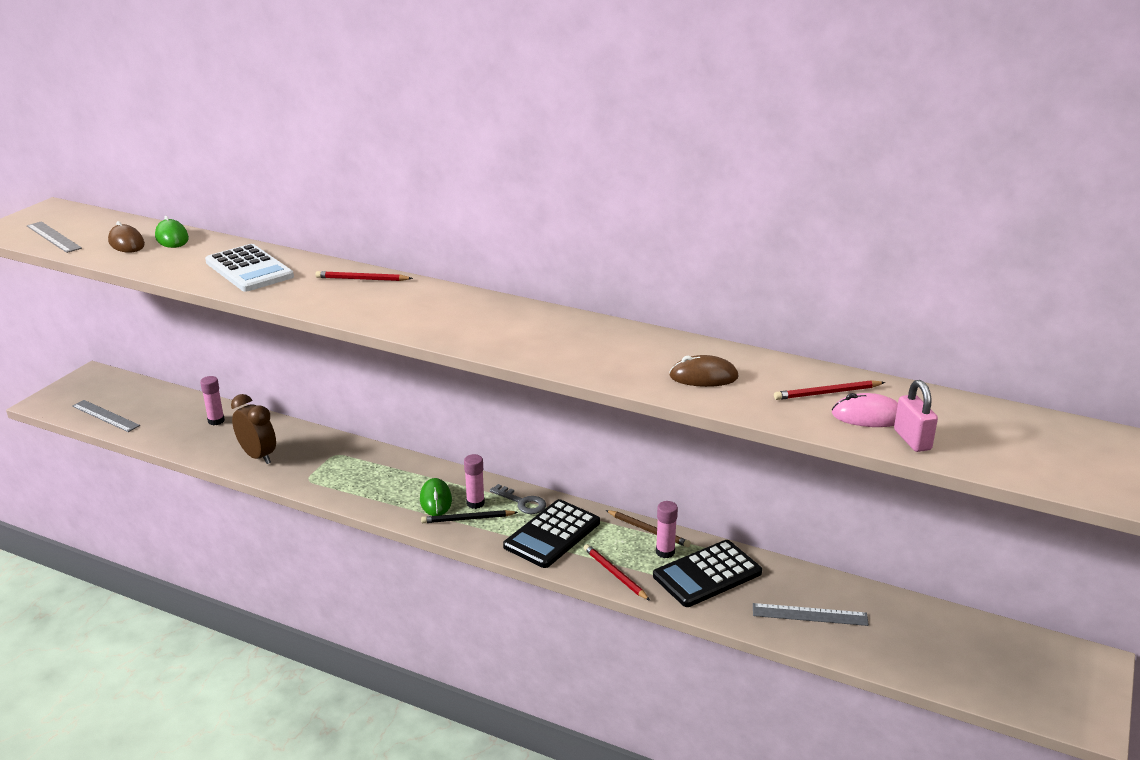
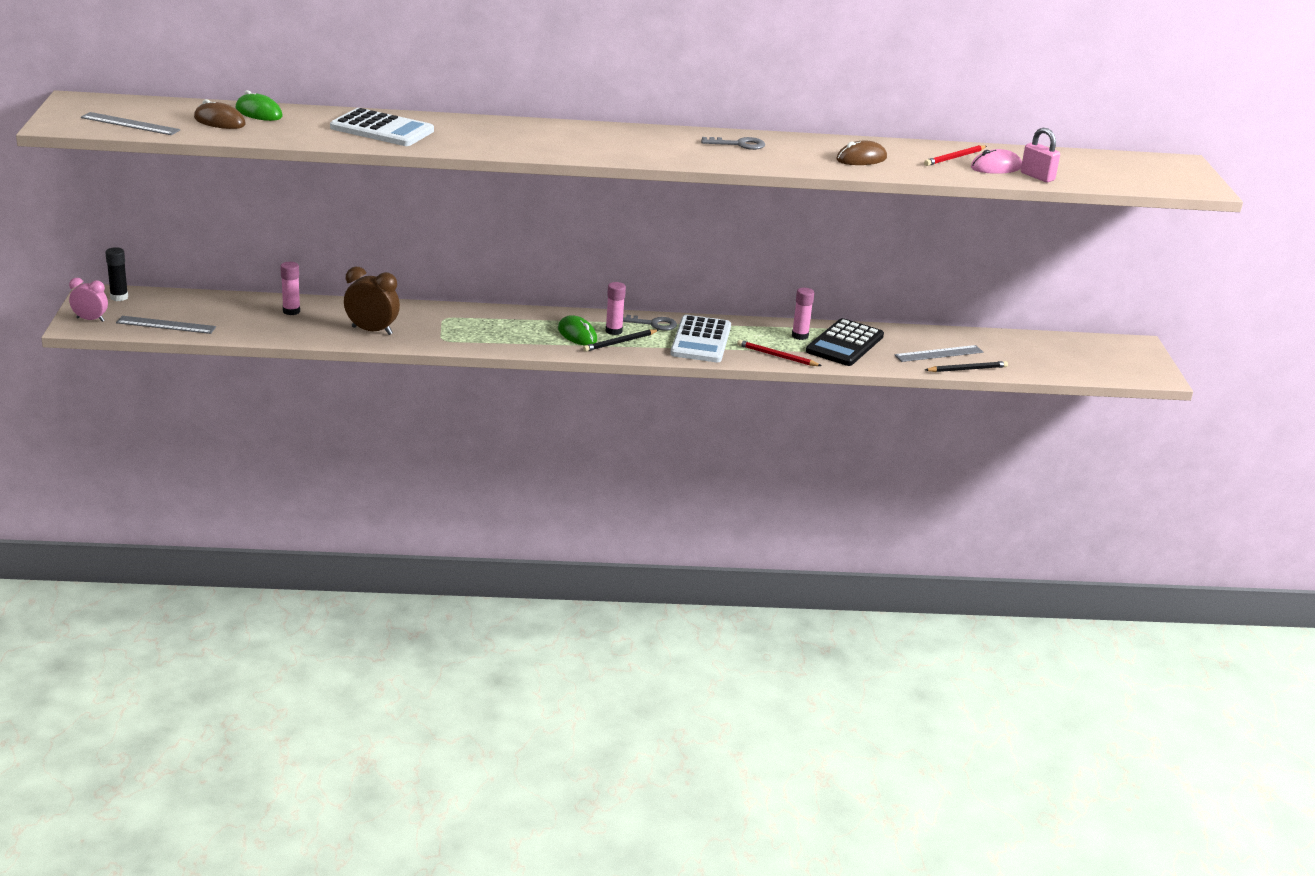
camera: 30 degrees left, 0 degrees up
(58, 399) = (90, 319): none -> pink clock
(104, 380) = (119, 297): none -> black glue stick
(362, 279) = (498, 126): red pencil -> none
(552, 534) = (701, 340): black calculator -> white calculator
(581, 336) = (739, 144): none -> grey key
(648, 530) = (773, 325): brown pencil -> none
(827, 647) = (967, 369): none -> black pencil

